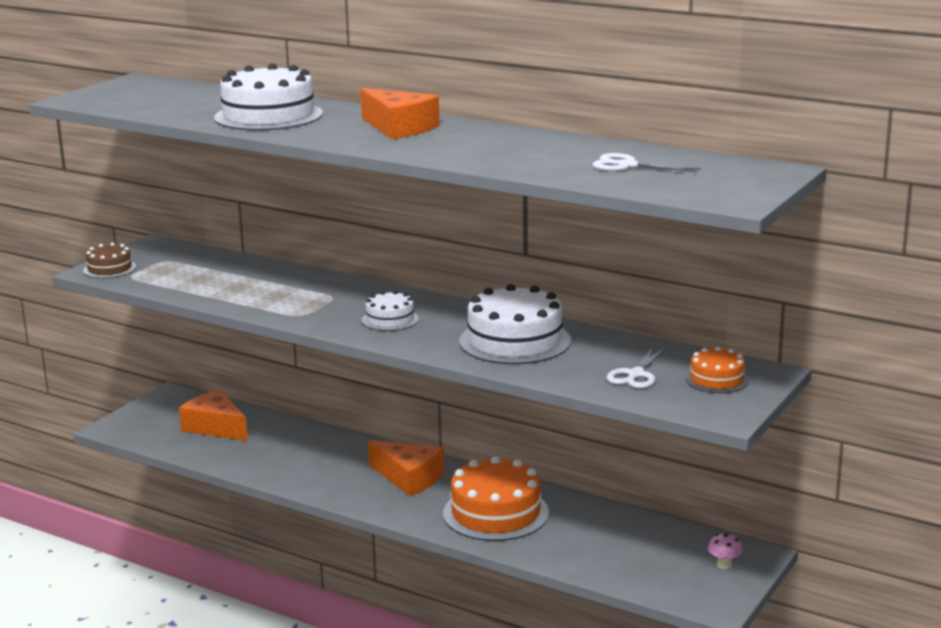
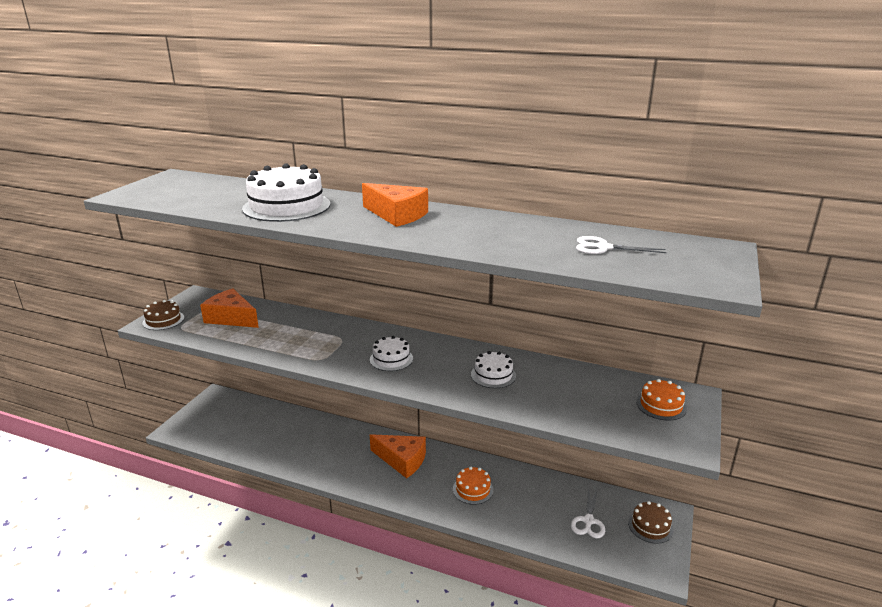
camera: 10 degrees left, 5 degrees up
(215, 427) = (252, 423): orange cheese -> orange cheese (231, 318)
(495, 513) = (473, 489): orange cake -> orange cake, size x0.53
(515, 341) = (493, 375): white cake -> white cake, size x0.53
(636, 375) = (599, 405): white scissors -> white scissors (588, 521)
(724, 565) = (650, 526): pink mushroom -> brown cake

